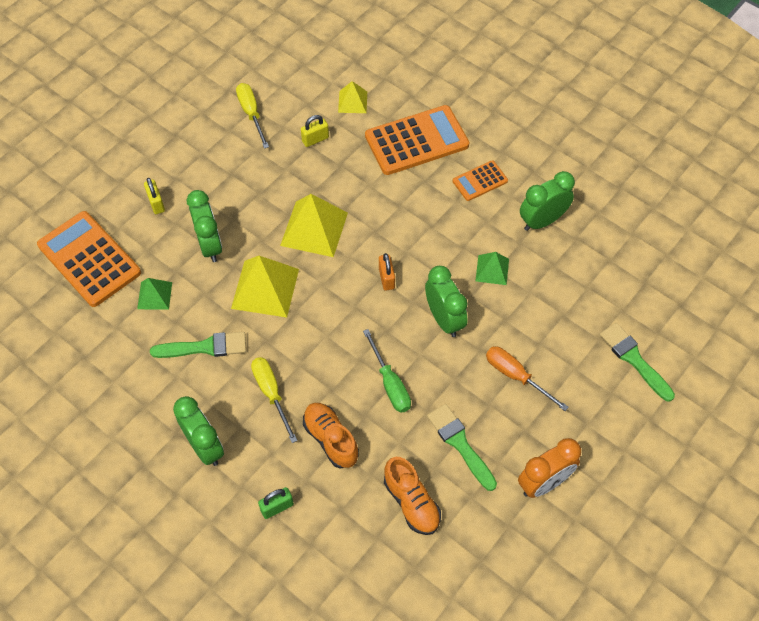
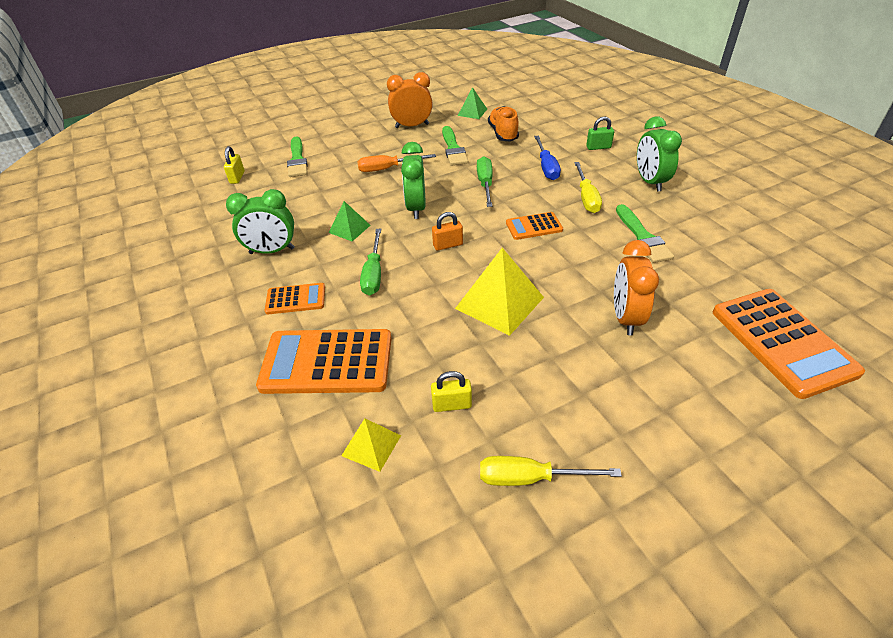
camera: 155 degrees left, 15 degrees down
(154, 295) = (695, 287): green pyramid -> green pyramid (472, 112)
(156, 203) = (694, 384): yellow padlock -> yellow padlock (237, 177)
(205, 347) = (642, 237): green brush -> green brush turned 120 degrees counterclockwise
(210, 245) = (625, 317): green clock -> orange clock
(251, 114) = (530, 478): yellow screwdriver -> yellow screwdriver turned 90 degrees clockwise
(265, 288) = (571, 265): yellow pyramid -> none
(314, 329) = (534, 226): none -> orange calculator
(331, 439) = (546, 167): orange shoe -> blue screwdriver
(386, 278) = (448, 245): orange padlock -> orange padlock turned 60 degrees clockwise
(433, 225) = (373, 274): none -> green screwdriver
(516, 376) = (387, 169): orange screwdriver -> orange screwdriver turned 105 degrees clockwise

